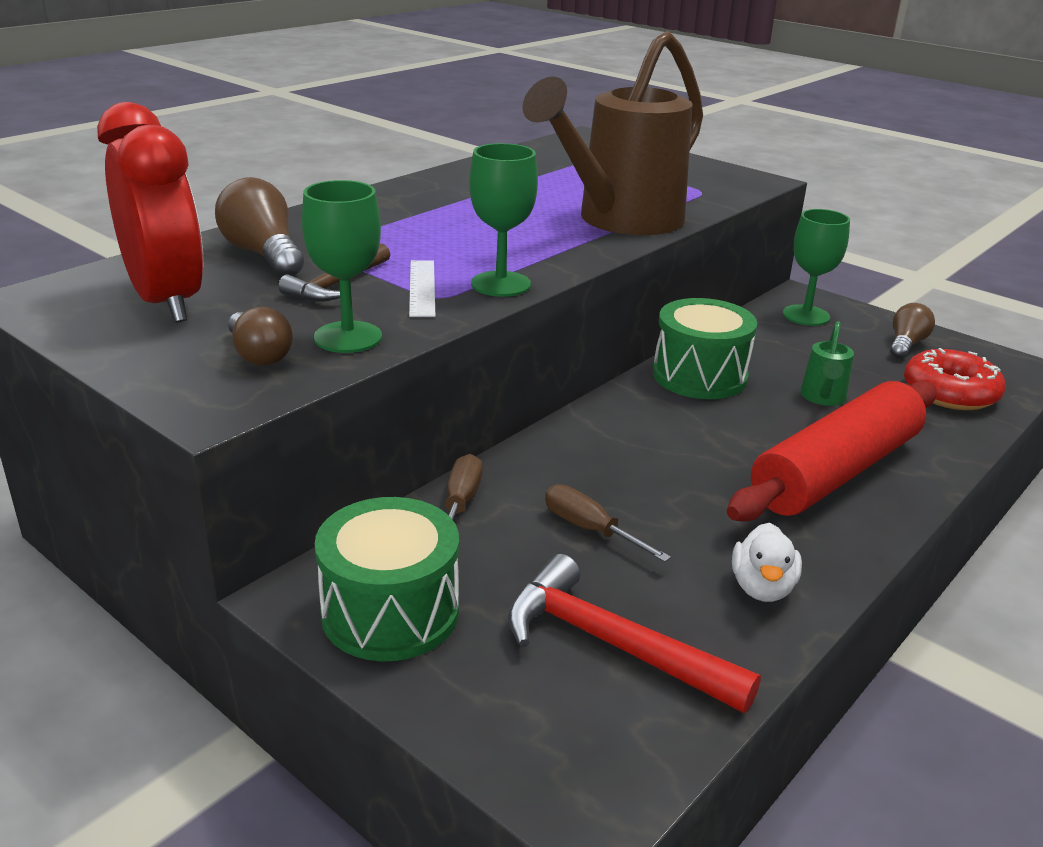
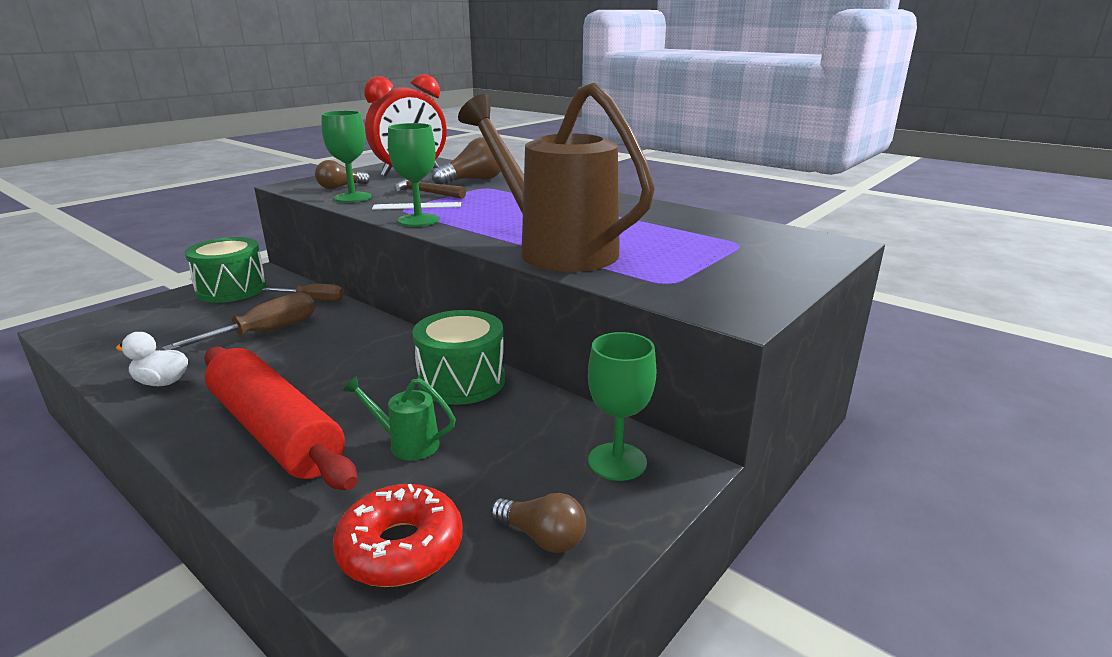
camera: 90 degrees right, 5 degrees down
(590, 529) = (264, 332): brown screwdriver -> brown screwdriver, size x1.54
(612, 644) = (158, 336): red hammer -> none

